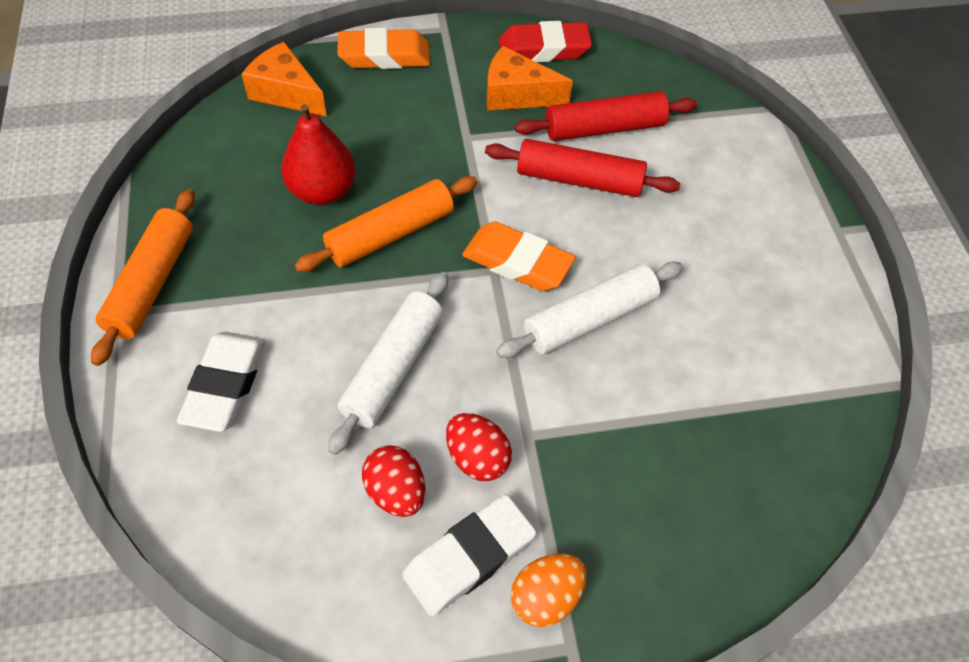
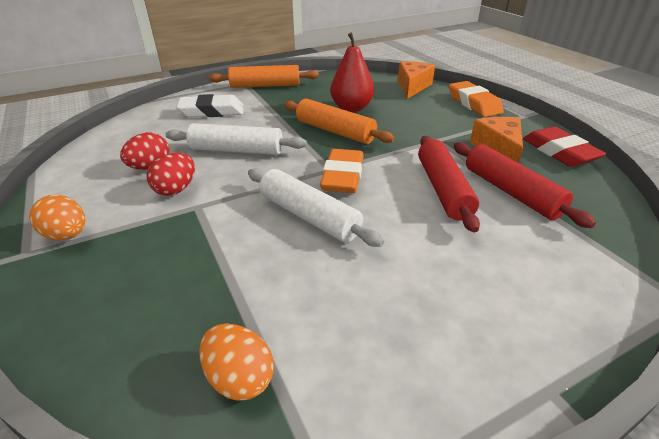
camera: 75 degrees right, 20 degrees down
(469, 557) = (102, 199): white eraser -> none
(799, 423) = (240, 378): none -> orange egg

